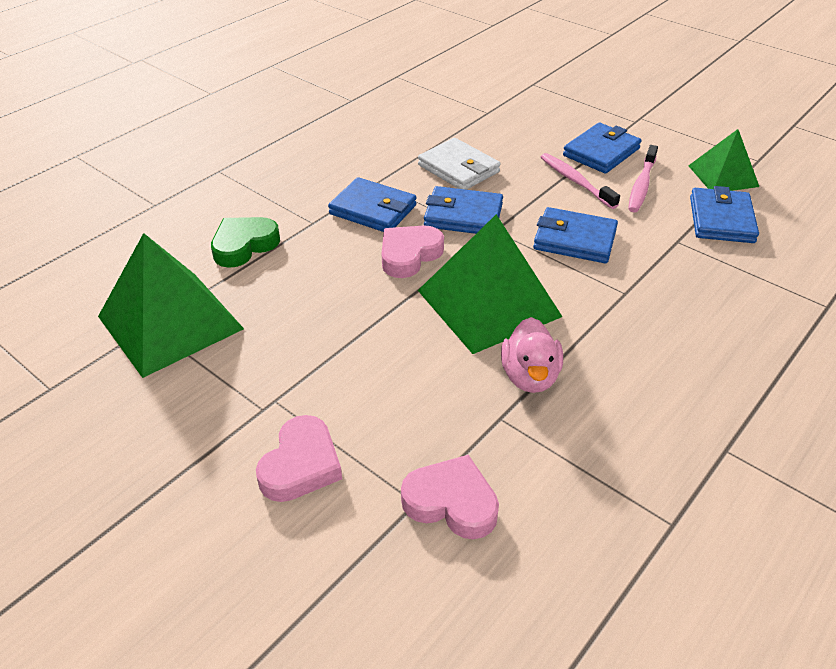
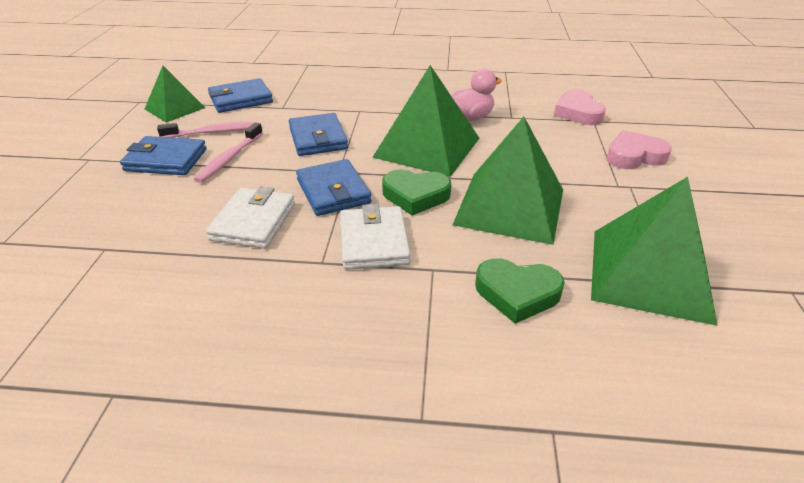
camera: 125 degrees left, 5 degrees down
(332, 300) = (510, 206): none -> green pyramid
(373, 210) = (374, 242): blue wallet -> white wallet
(409, 255) = (415, 196): pink heart -> green heart

